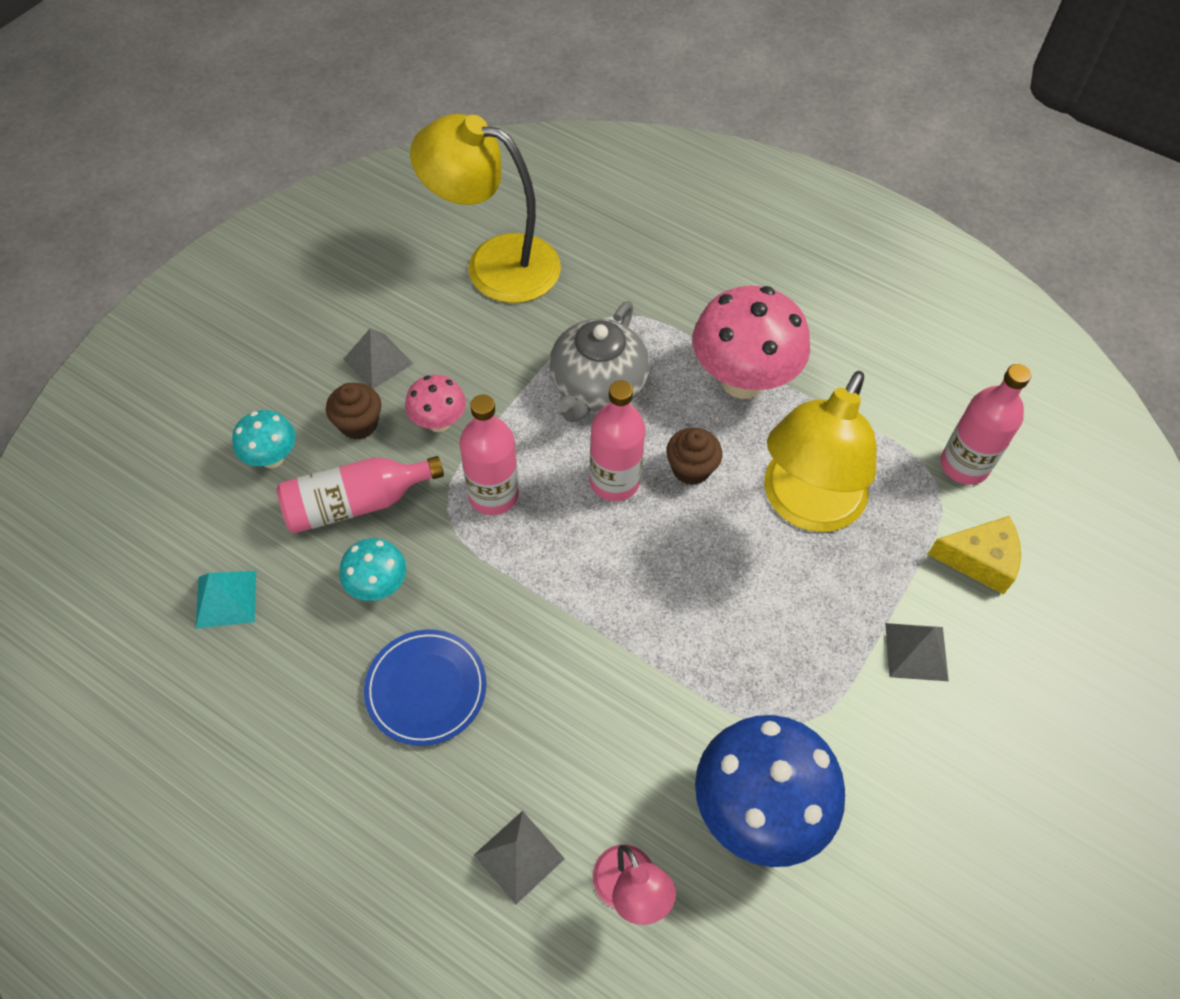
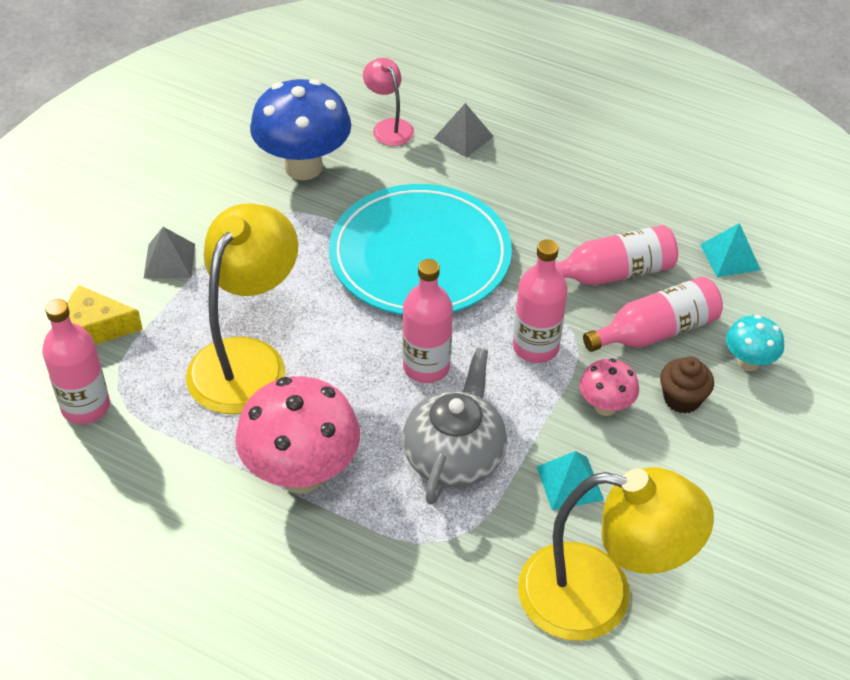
camera: 175 degrees right, 10 degrees down
(378, 361) = (688, 463): grey pyramid -> none
(378, 586) = (612, 273): turquoise mushroom -> pink bottle
(426, 689) = (552, 214): blue plate -> none
(494, 353) = (569, 483): none -> turquoise pyramid
(606, 633) = (420, 256): none -> turquoise plate
(691, 469) = (354, 383): brown cupcake -> none

